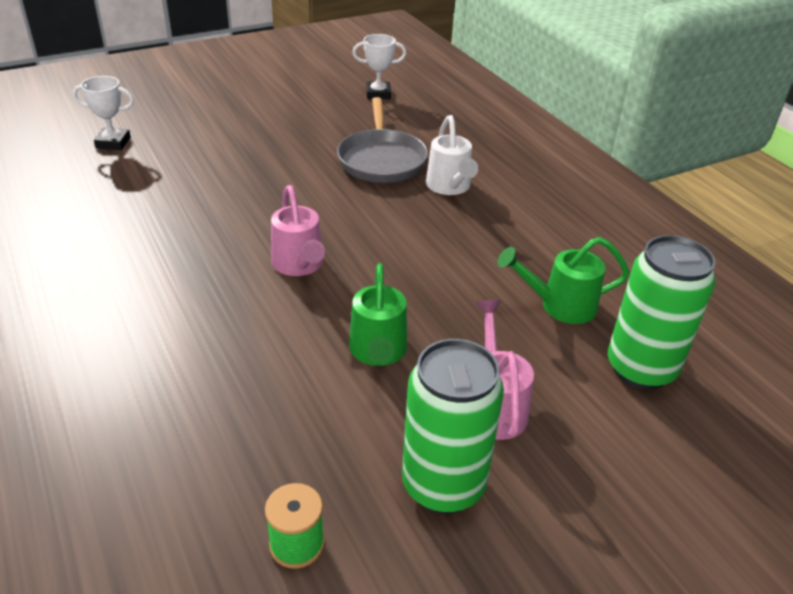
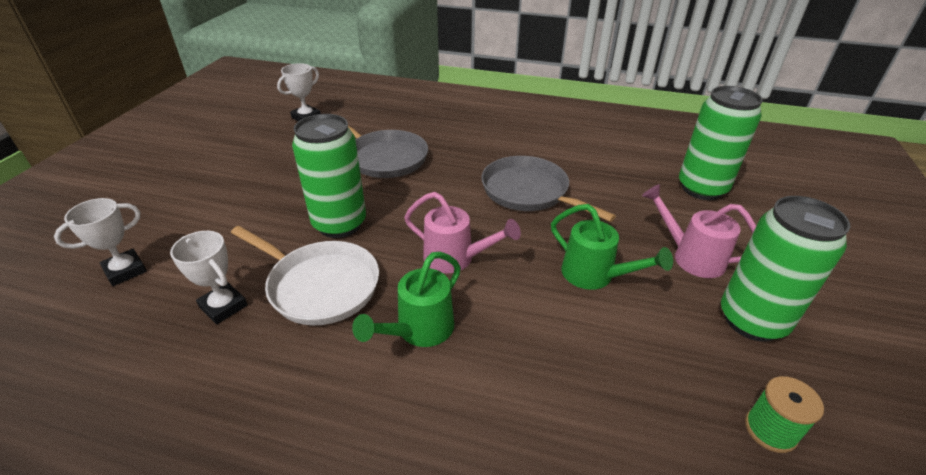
camera: 45 degrees left, 0 degrees up
(125, 197) = (223, 306): none -> white trophy
(190, 221) = (320, 285): none -> white pan
(266, 190) = (339, 224): none -> green can
(449, 187) = (455, 151): white watering can -> none
(450, 258) = (529, 192): none -> grey pan
(560, 306) = (621, 181): green watering can -> green watering can (419, 330)

